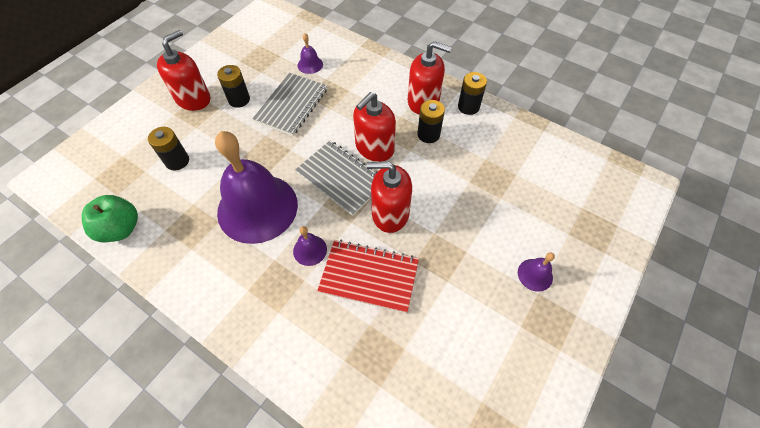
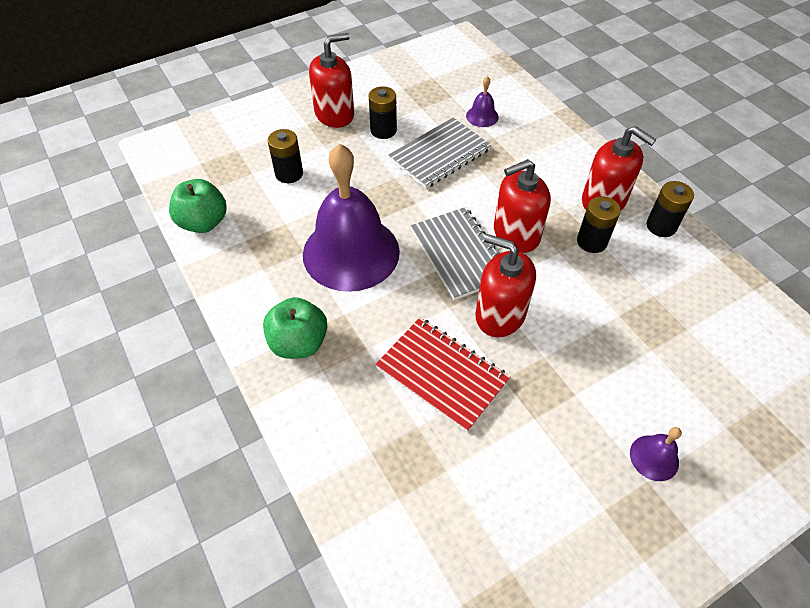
camera: 25 degrees right, 5 degrees down
(249, 298) = (299, 343): none -> green apple
(310, 250) = (387, 319): purple bell -> none

